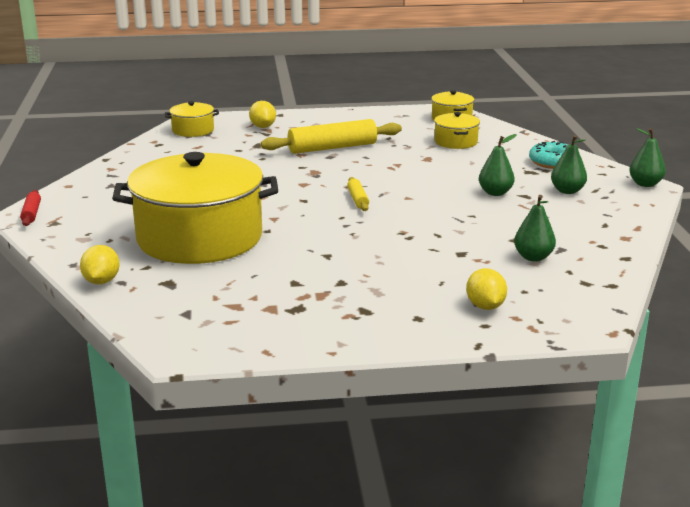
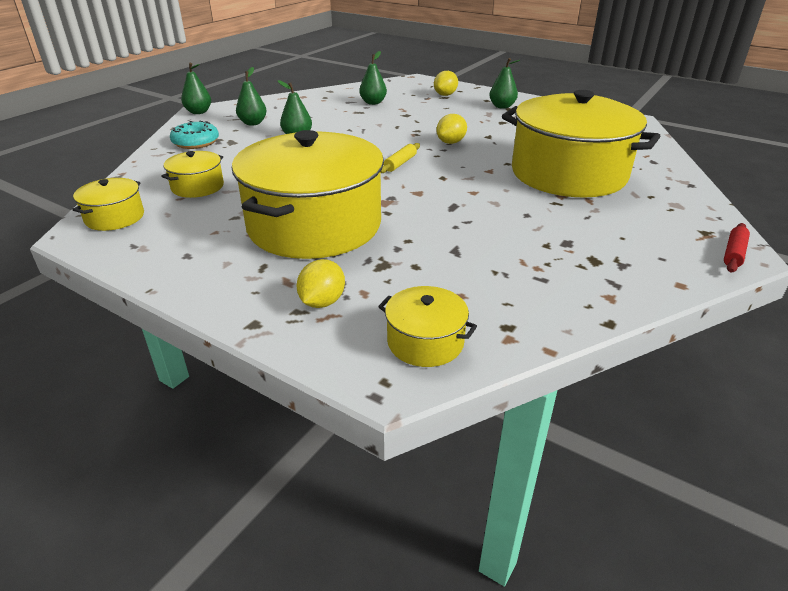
camera: 140 degrees left, 10 degrees up
(101, 281) = (669, 166): yellow lemon -> yellow lemon (451, 142)
(332, 148) = (314, 225): yellow rolling pin -> yellow pot
(379, 311) = (502, 106): none -> green pear

